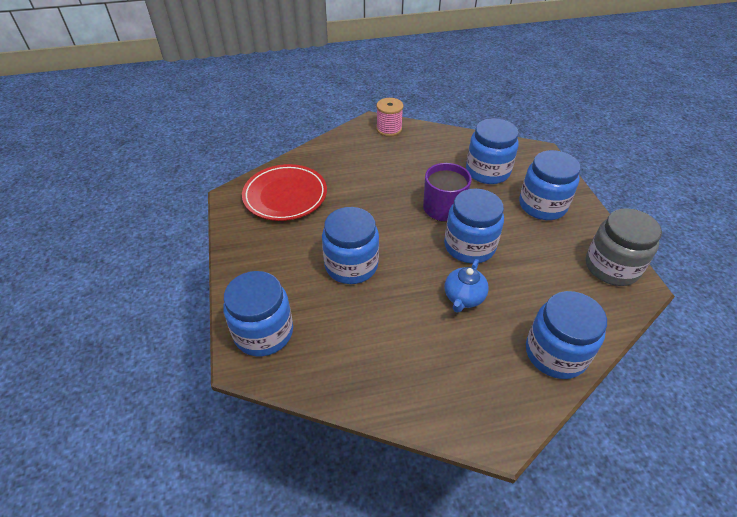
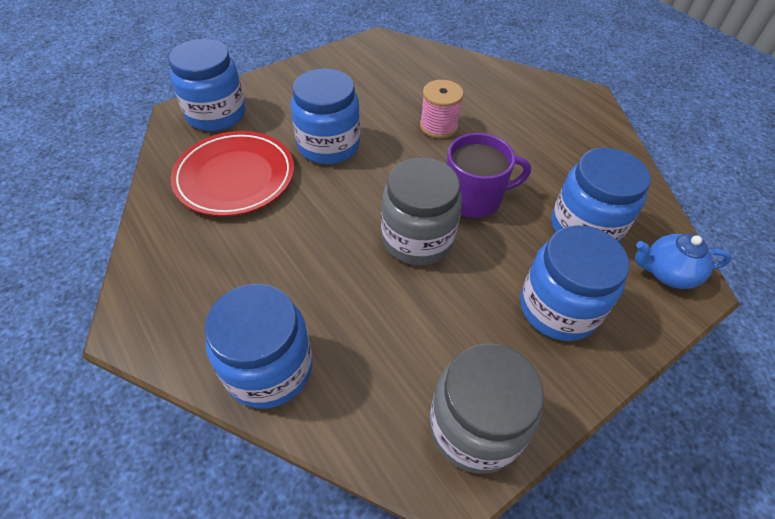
camera: 65 degrees right, 5 degrees up
(285, 196) = (403, 71): red plate -> red plate (235, 177)
(389, 129) = (587, 112): pink spool -> pink spool (438, 126)
(463, 298) = (324, 251): blue teapot -> blue teapot (667, 273)
(469, 246) = (417, 239): blue jar -> grey jar

